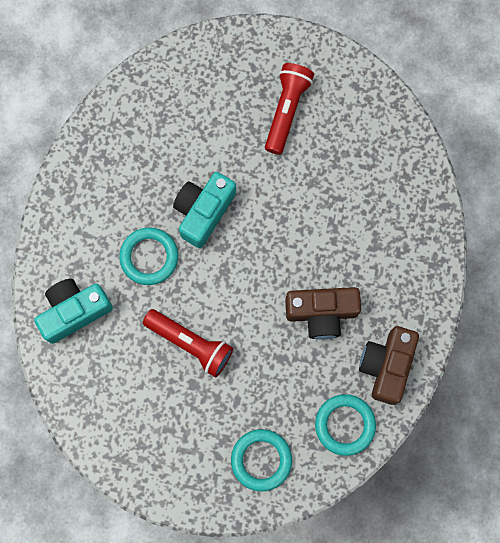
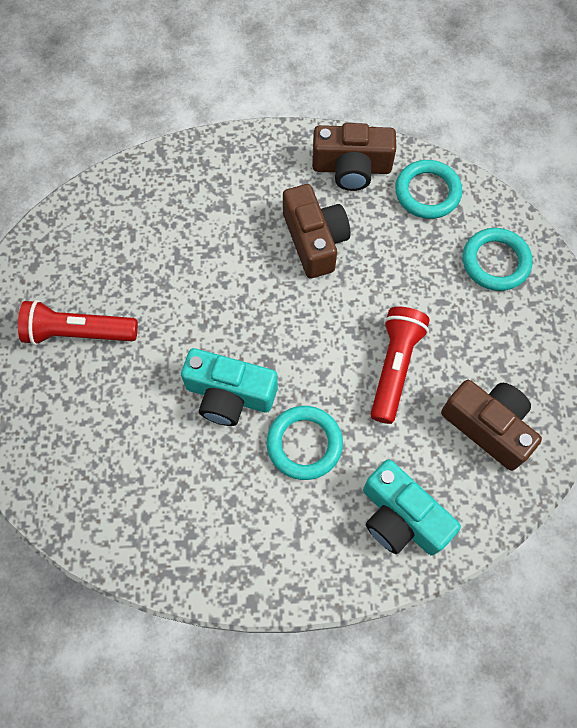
camera: 105 degrees left, 10 degrees down
(122, 400) = (488, 426): none -> brown camera

